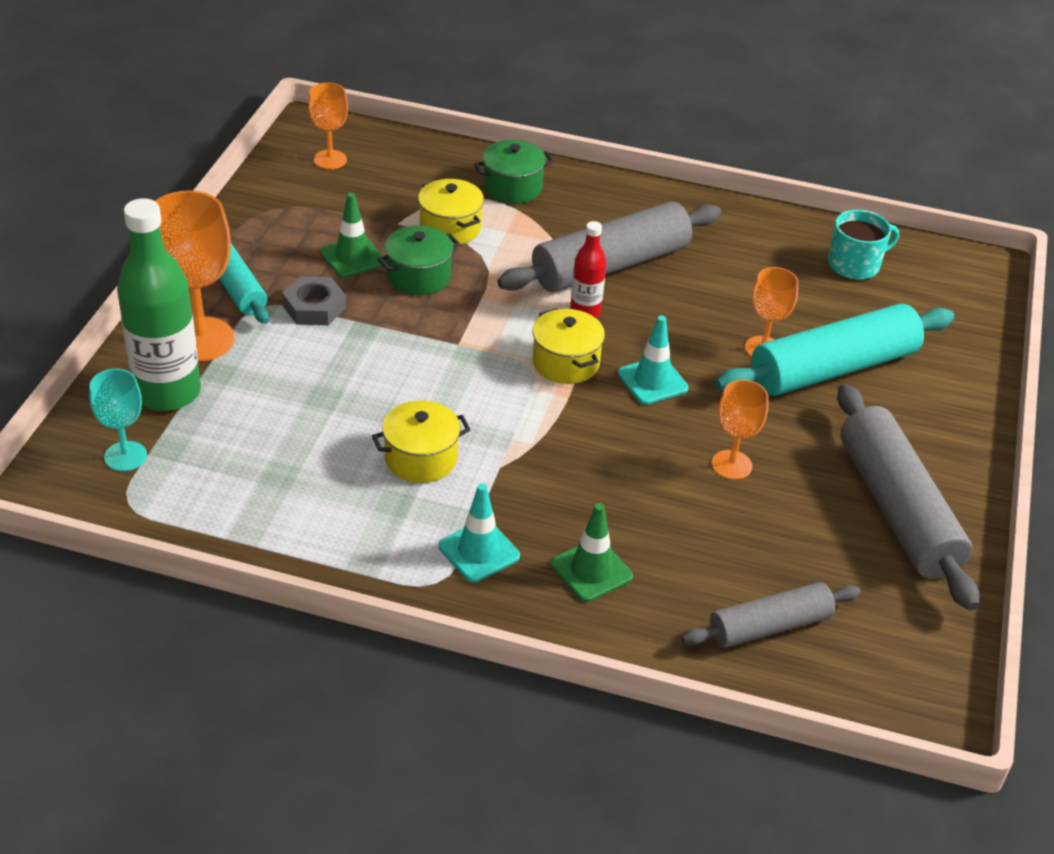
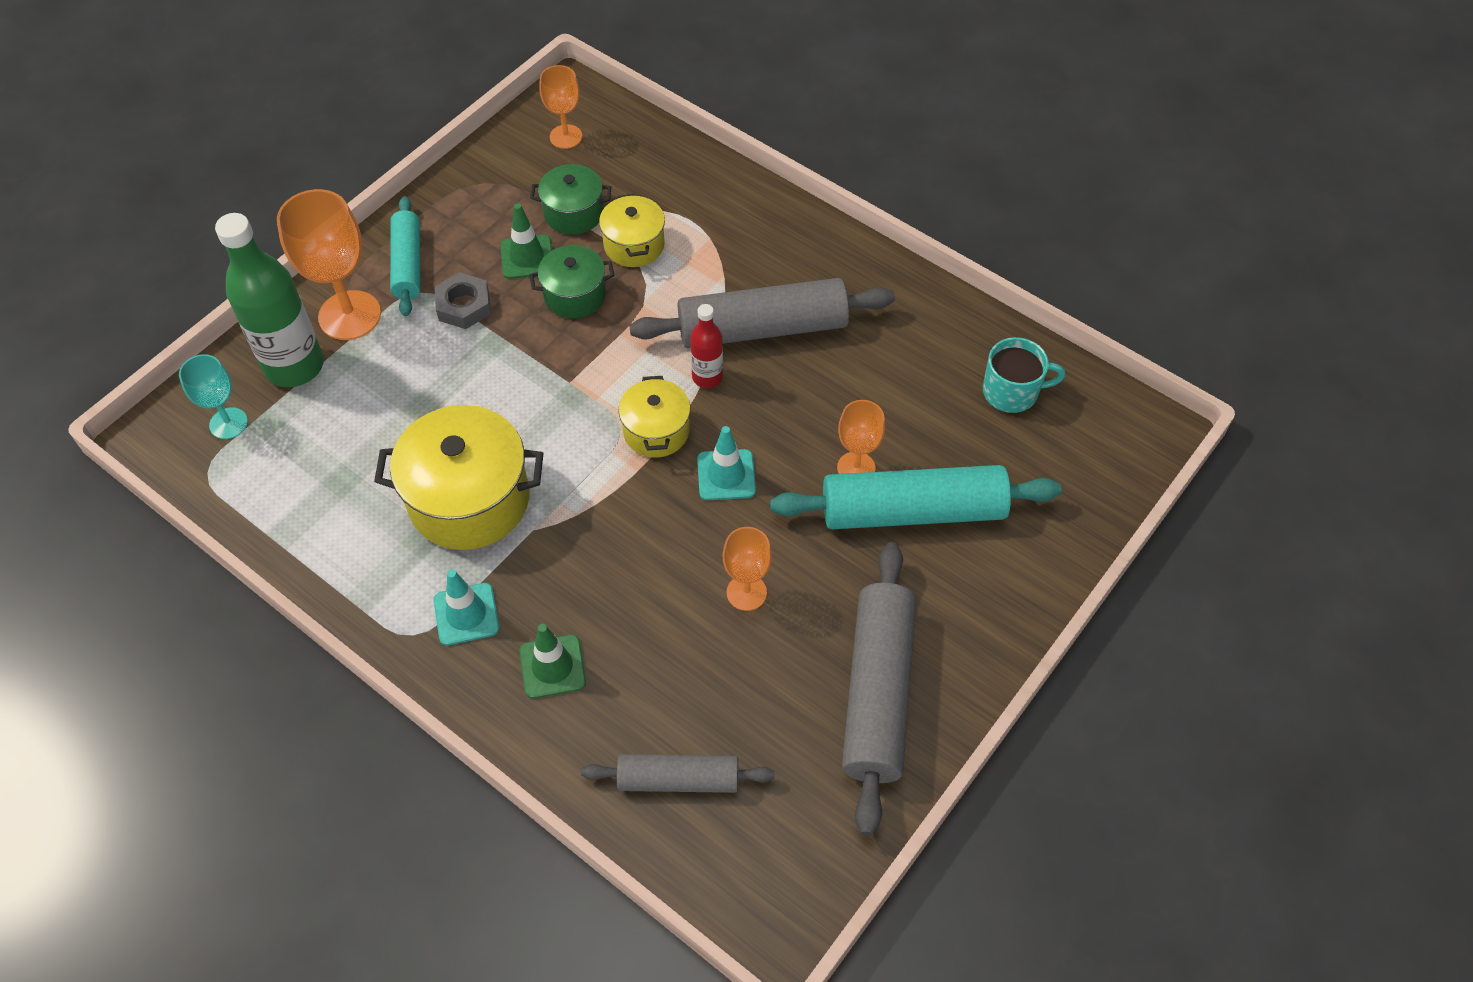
camera: 25 degrees right, 15 degrees up
(421, 458) = (469, 499): yellow pot -> yellow pot, size x1.77
(512, 187) = (719, 210): green pot -> green pot (573, 213)

